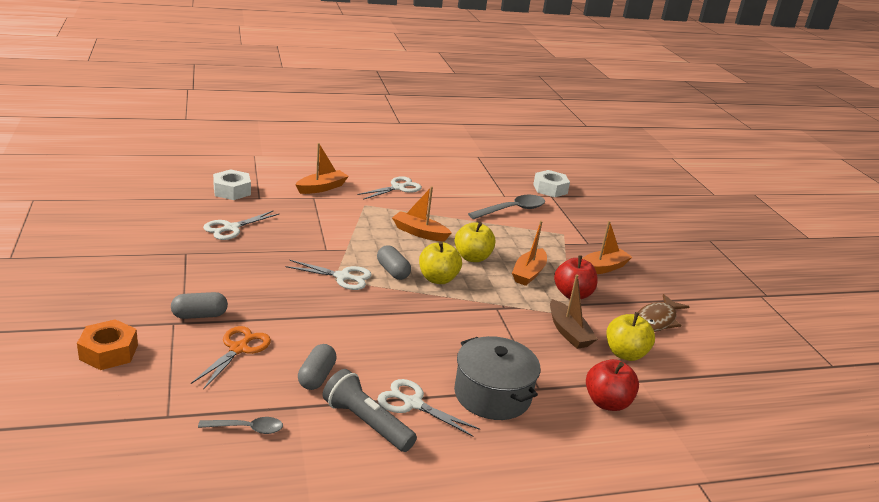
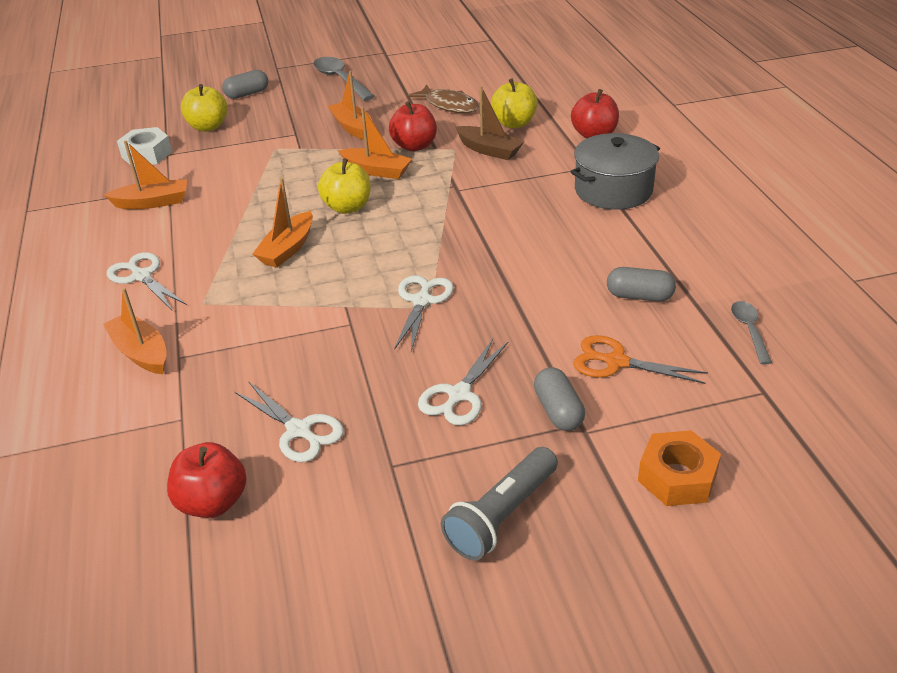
camera: 85 degrees left, 10 degrees up
(190, 204) = (213, 502): none -> red apple
(232, 191) = (153, 458): white nut -> none
(366, 423) = (696, 257): grey flashlight -> grey flashlight (502, 515)
(392, 271) = (396, 263): grey capsule -> grey capsule (247, 94)
(413, 404) = (651, 232): white scissors -> white scissors (459, 394)
(438, 279) = (406, 229): yellow apple -> yellow apple (208, 127)
(484, 191) = (152, 202): none -> orange boat
(512, 210) = (212, 181): grey spoon -> grey spoon (340, 80)
(568, 332) = (489, 150): brown boat -> brown boat turned 60 degrees clockwise

